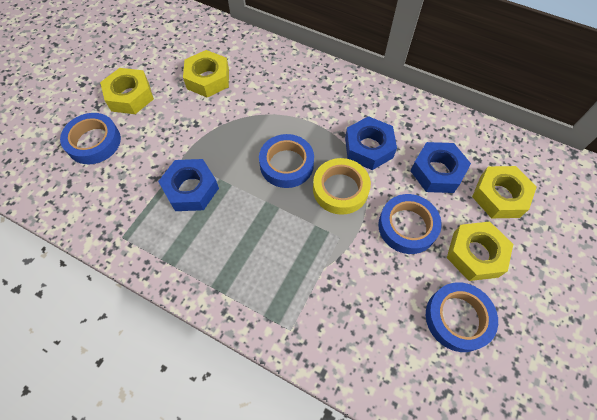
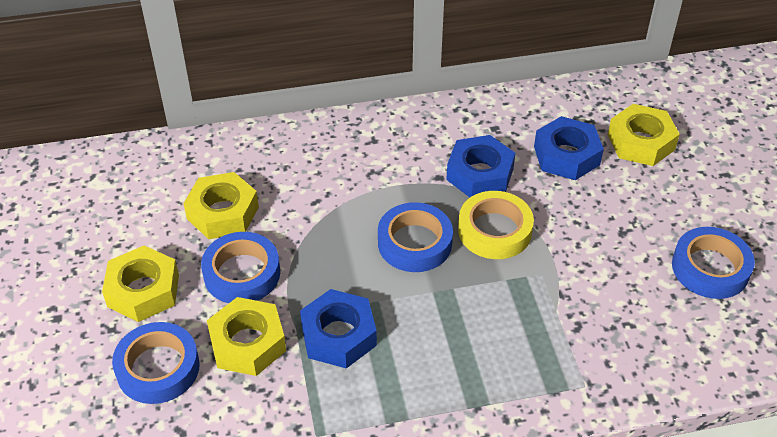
camera: 40 degrees left, 15 degrees down
(407, 226) = (591, 222): blue tape -> blue tape (242, 273)
(475, 254) = (671, 205): yellow nut -> yellow nut (248, 343)

